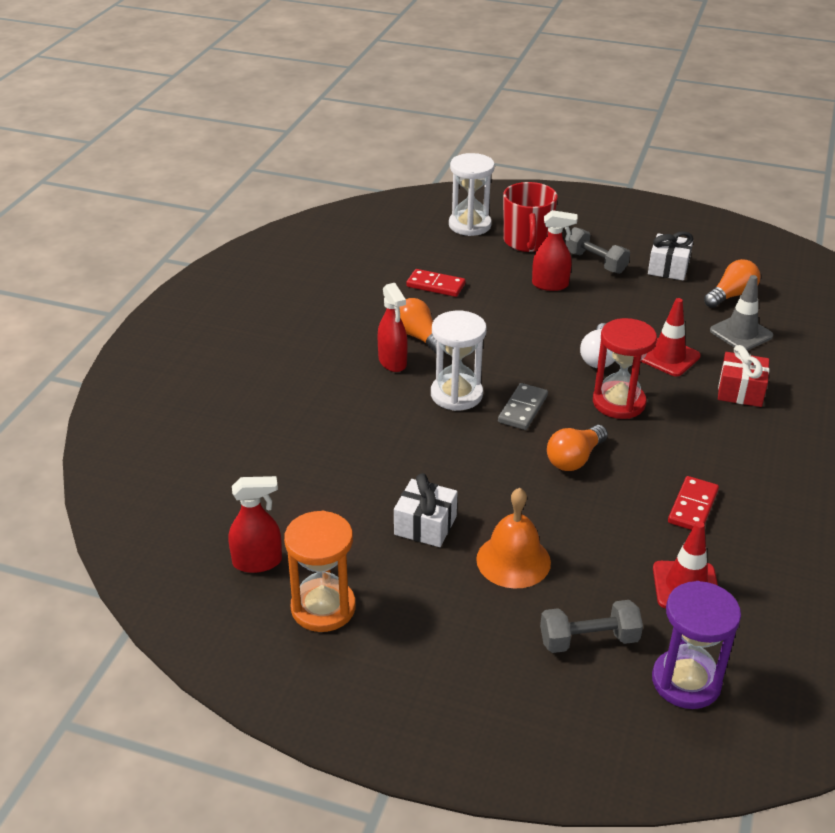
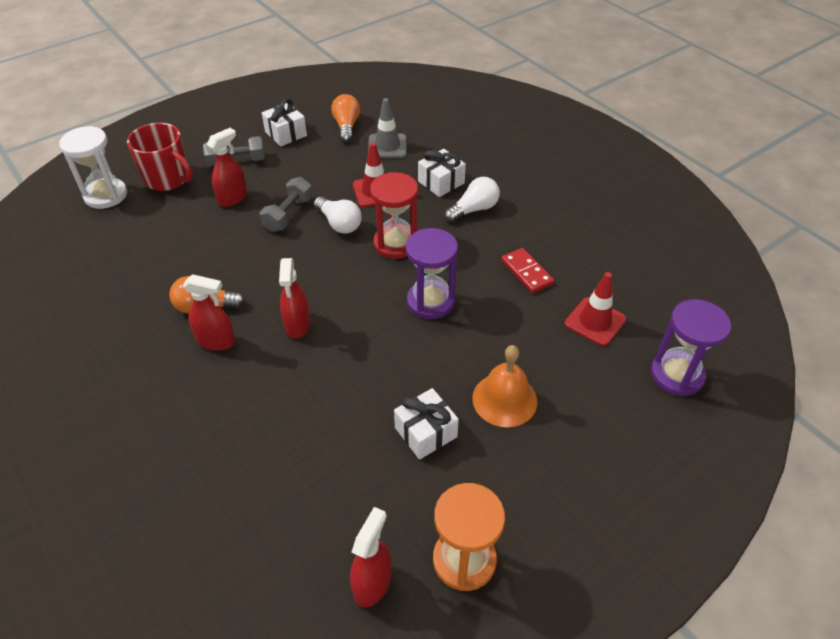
camera: 55 degrees left, 10 degrees up
(435, 285) = (154, 259): red domino -> none
(456, 394) = (297, 325): white hourglass -> red spray bottle
(523, 409) = (352, 297): grey domino -> none
(574, 459) = (430, 301): orange light bulb -> purple hourglass
(589, 640) = (610, 403): grey dumbbell -> grey dumbbell (288, 214)
(732, 431) = (474, 209): none -> white light bulb
(740, 391) = (441, 182): red gift -> white gift

